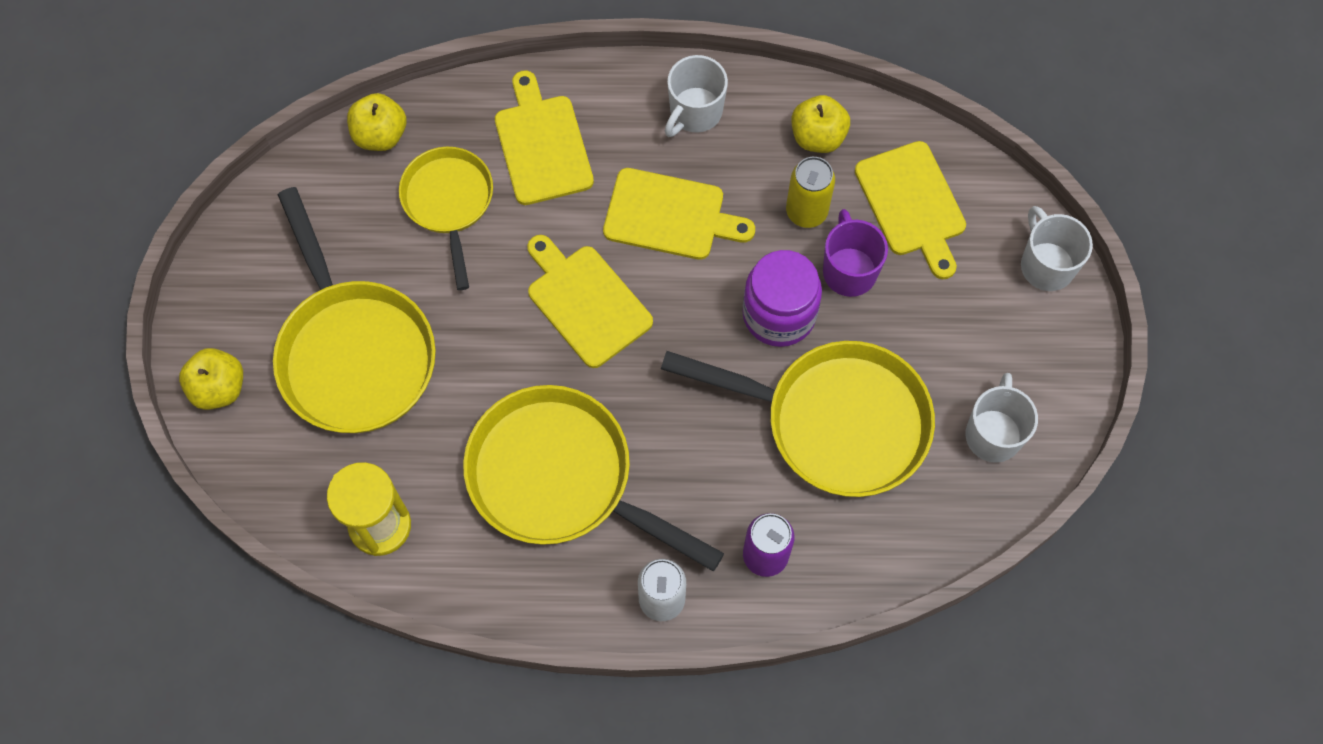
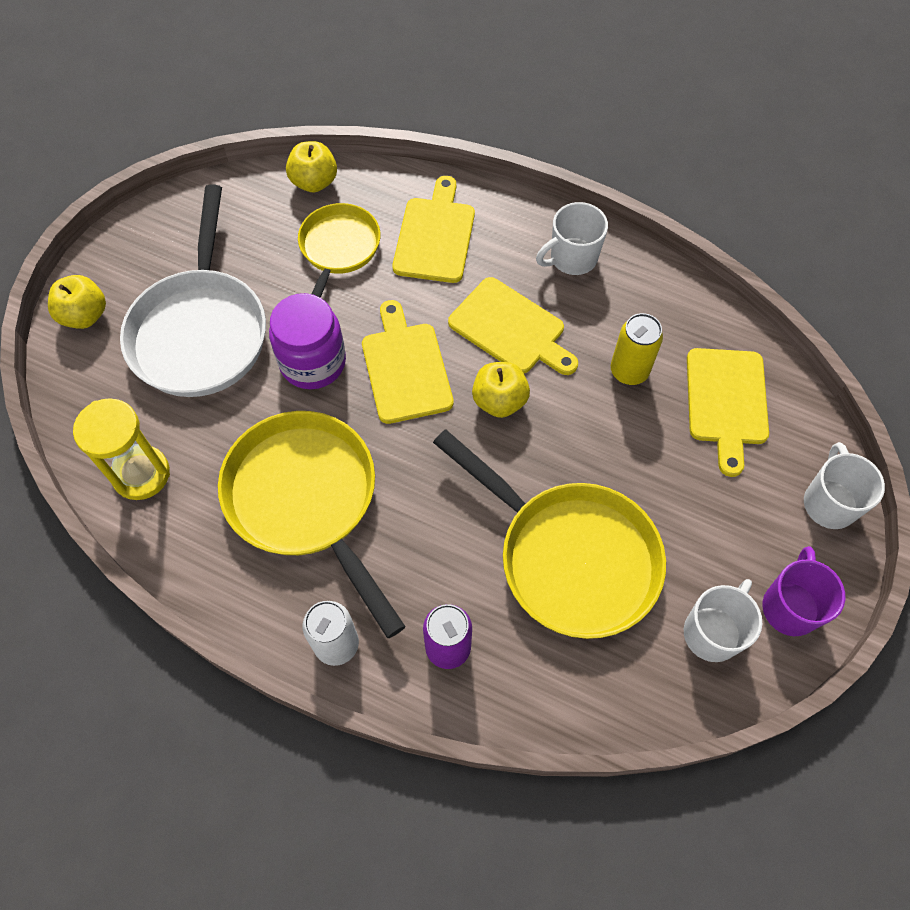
camera: 25 degrees right, 5 degrees down
(354, 353) = (201, 331): yellow pan -> white pan
(779, 314) = (564, 445): purple jar -> purple jar (313, 362)
(818, 137) = (668, 316): yellow apple -> yellow apple (499, 401)
(849, 270) = (643, 433): purple mug -> purple mug (790, 606)

